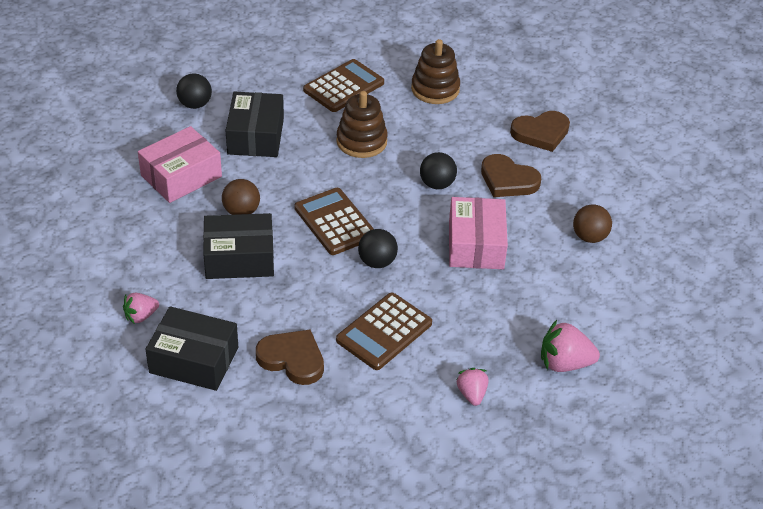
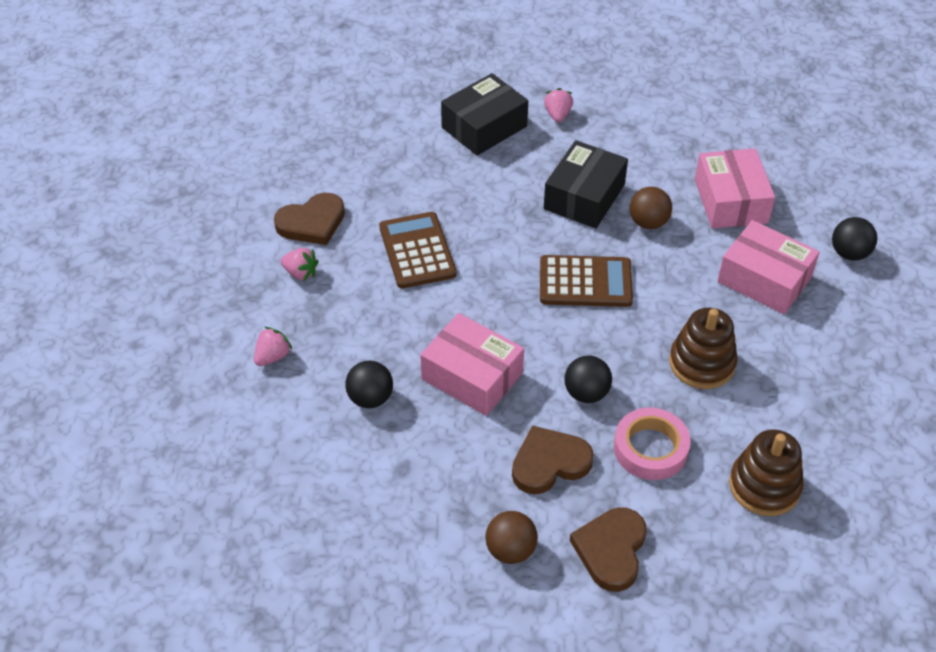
camera: 125 degrees right, 5 degrees up
(255, 136) = (764, 279): black box -> pink box
(292, 359) = (436, 181): brown heart -> brown heart (312, 223)
(344, 87) = (817, 396): brown calculator -> none
(377, 262) = (507, 287): black ball -> black ball (370, 398)
(453, 141) = (650, 448): none -> pink tape
(564, 363) = (272, 356): pink strawberry -> pink strawberry, size x0.63
(589, 237) = (407, 484): brown ball -> brown ball (510, 550)

